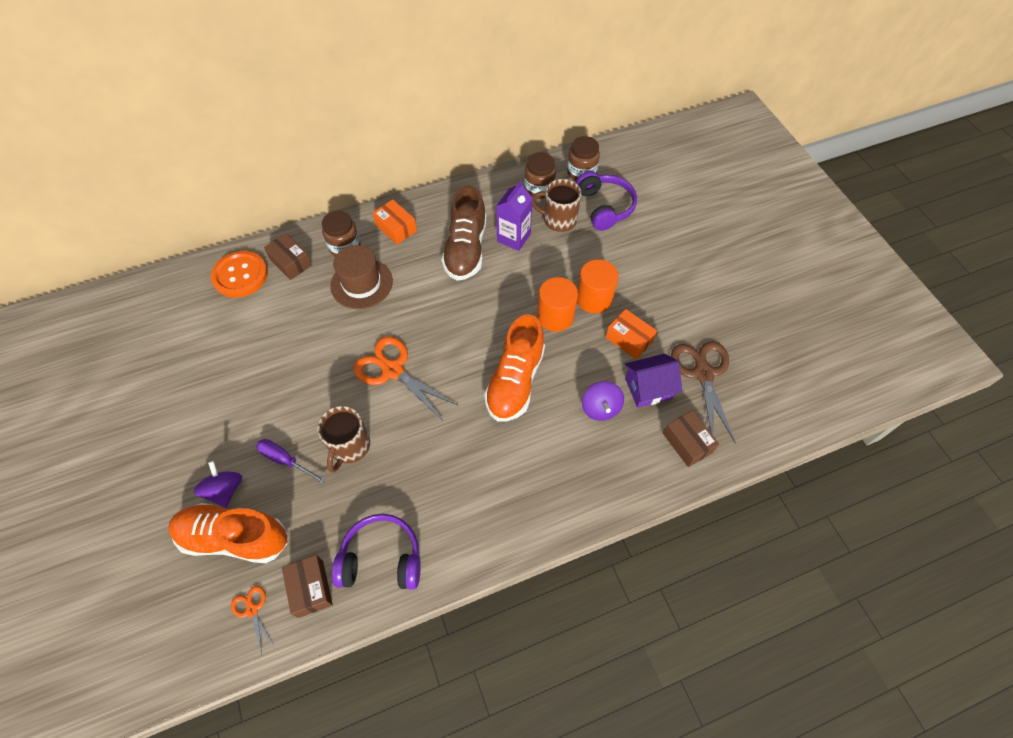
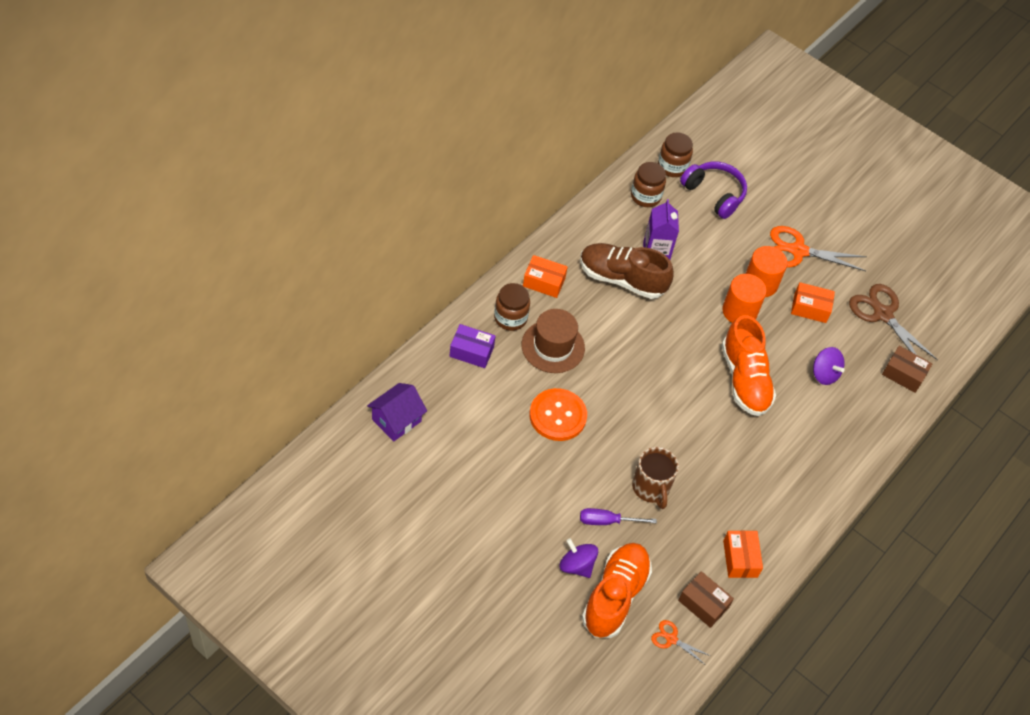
camera: 35 degrees left, 5 degrees down
(234, 537) = (615, 596): orange shoe -> orange shoe turned 135 degrees clockwise
(240, 275) = (433, 382): orange button -> orange button (557, 416)
(291, 262) = (471, 351): brown box -> purple box
(381, 559) = (740, 559): purple headphones -> orange box
(392, 370) = (638, 411): orange scissors -> orange scissors (798, 251)
(466, 249) = (622, 279): brown shoe -> brown shoe turned 135 degrees clockwise
(558, 220) = (683, 221): brown mug -> none
(648, 388) = (849, 343): purple house -> purple house (396, 420)

